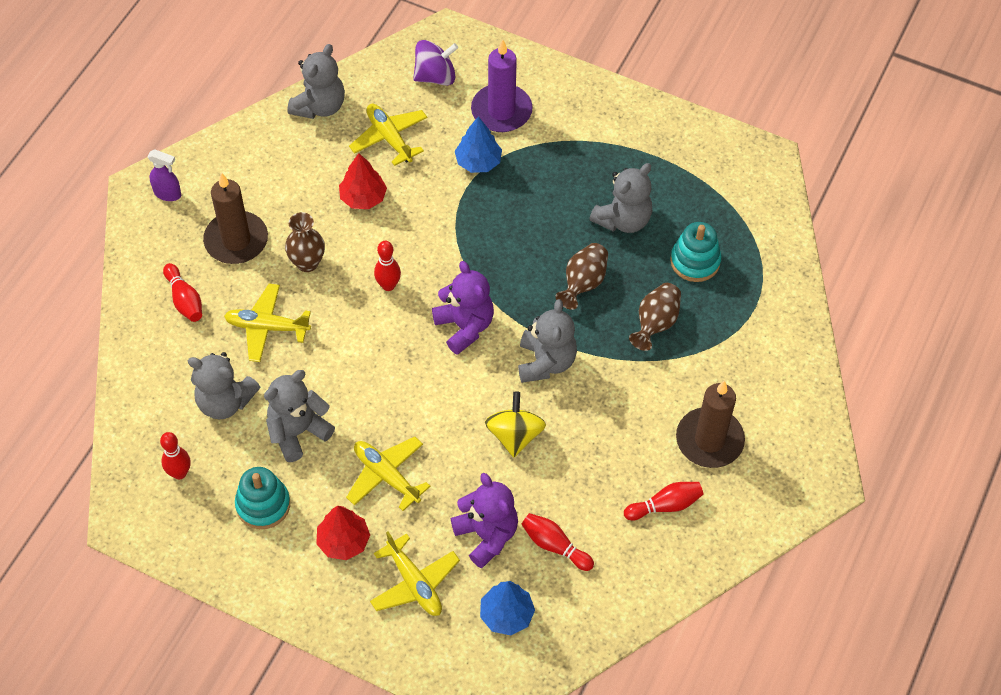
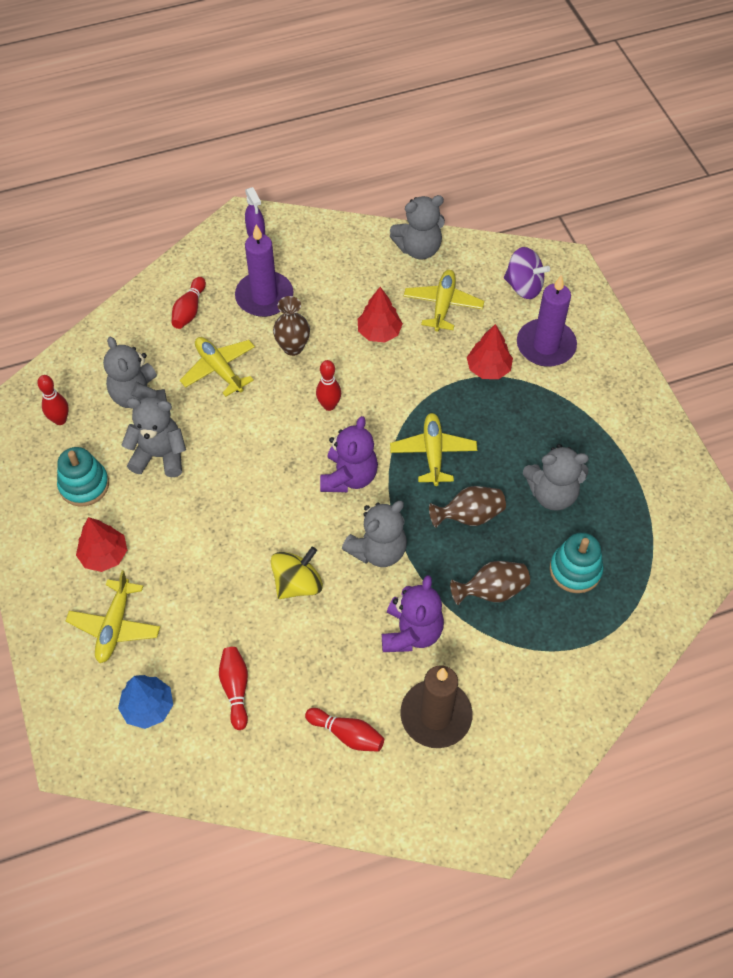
camera: 45 degrees right, 0 degrees up
(236, 240) = (264, 297): brown candle -> purple candle
(386, 476) = (181, 535): yellow plane -> yellow plane (433, 453)
(478, 162) = (488, 368): blue tree -> red tree
(486, 535) = (199, 637): purple teddy bear -> purple teddy bear (411, 632)

